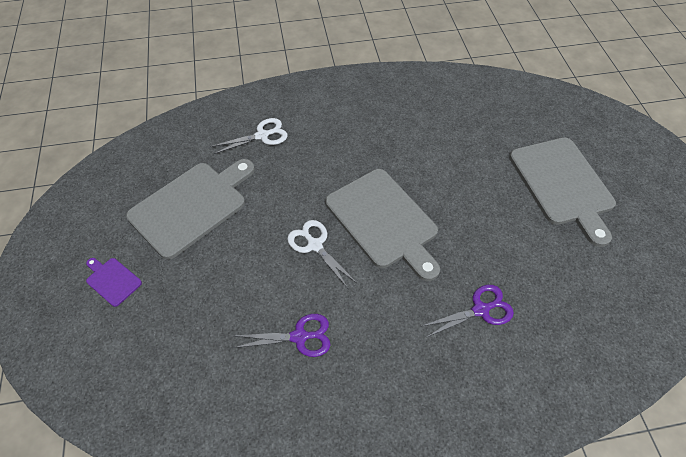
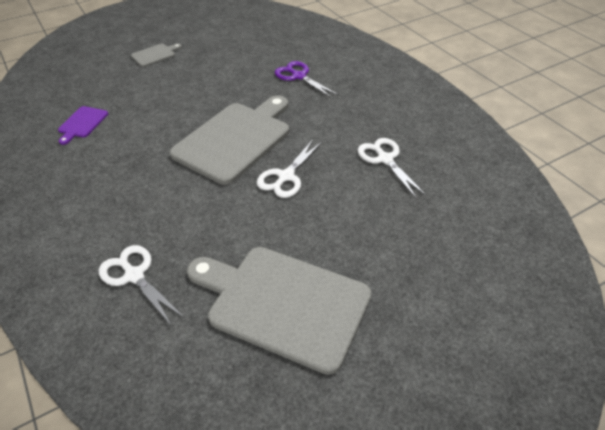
camera: 110 degrees left, 10 degrees down
(112, 280) = (430, 336): purple cutting board -> purple cutting board (82, 123)
(299, 337) = (385, 159): purple scissors -> white scissors
(562, 184) = (155, 55): grey cutting board -> grey cutting board, size x0.44

